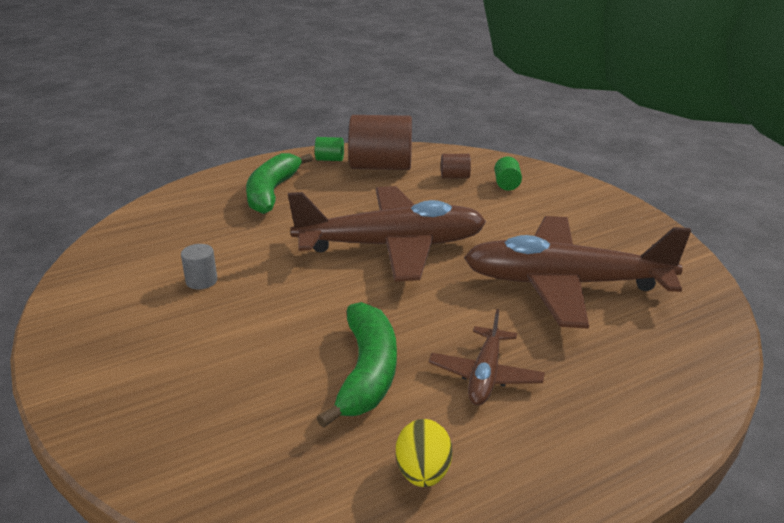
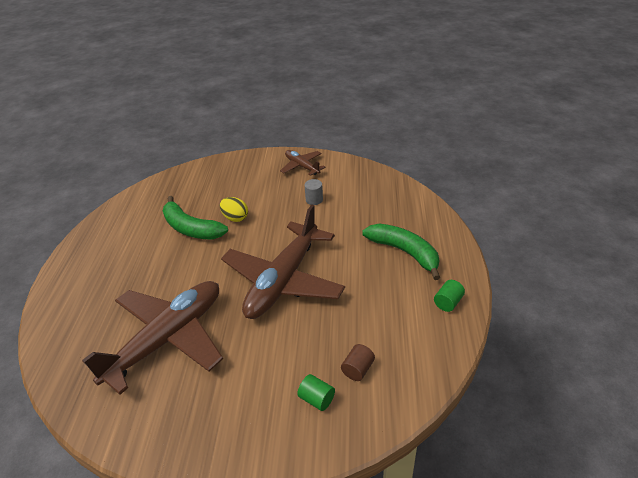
camera: 125 degrees right, 10 degrees up
(381, 167) = (412, 329): brown cylinder -> none
(423, 473) = (127, 222): yellow egg -> yellow egg (235, 218)
(485, 375) = (146, 262): brown plane -> brown plane (302, 166)

